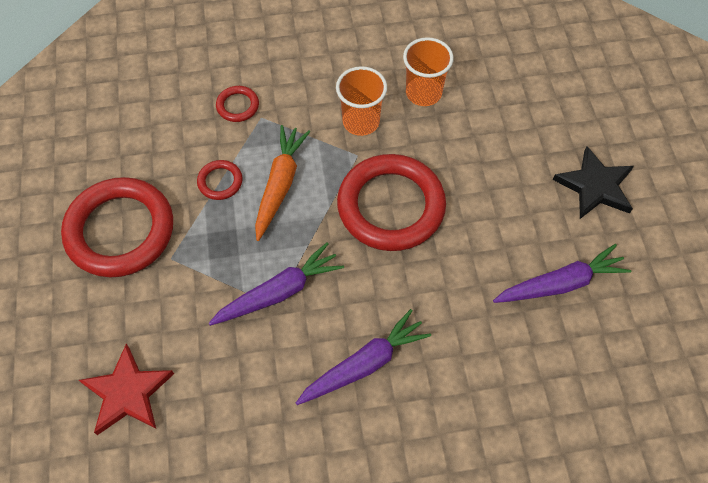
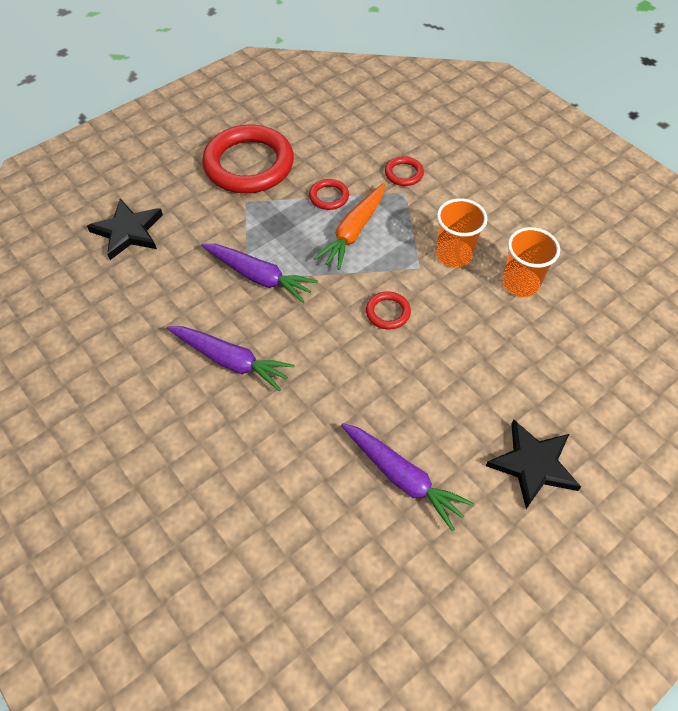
camera: 60 degrees right, 5 degrees down
(128, 393) = (128, 231): red star -> black star
(280, 184) = (353, 232): orange carrot -> orange carrot turned 135 degrees clockwise
(391, 206) = (388, 312): red ring -> red ring, size x0.43

